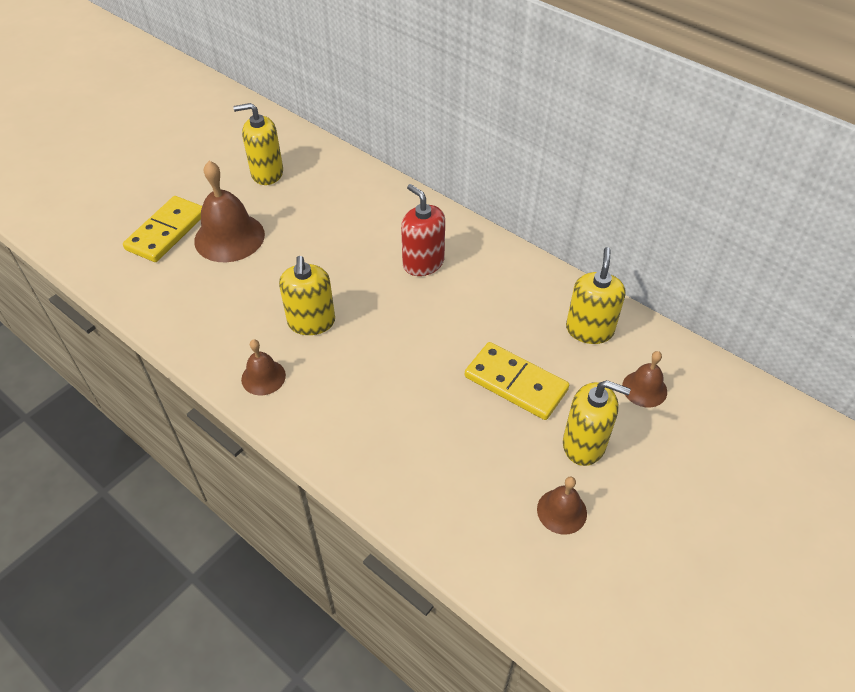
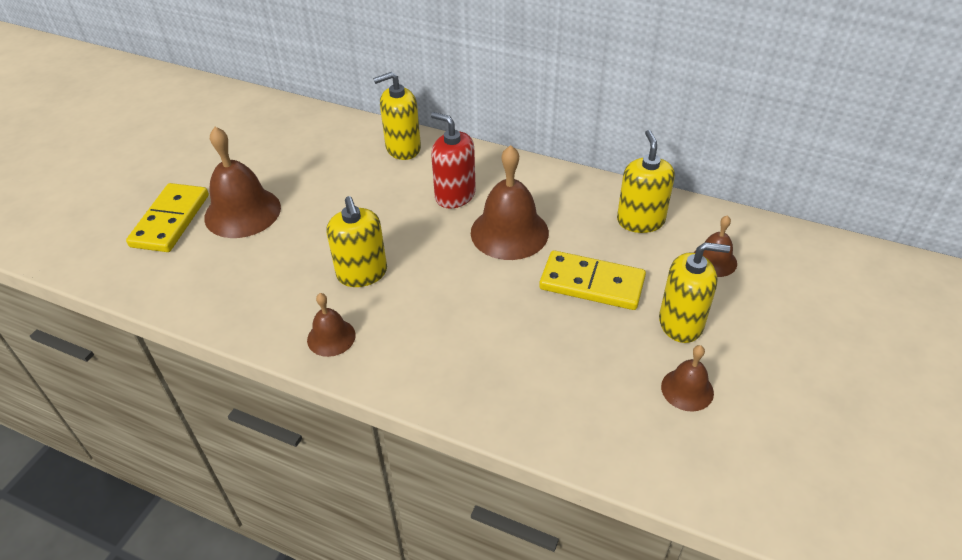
camera: 15 degrees left, 5 degrees down
(267, 173) = (260, 145): yellow soap dispenser -> yellow soap dispenser (403, 148)
(459, 312) = (509, 232): none -> brown bell

